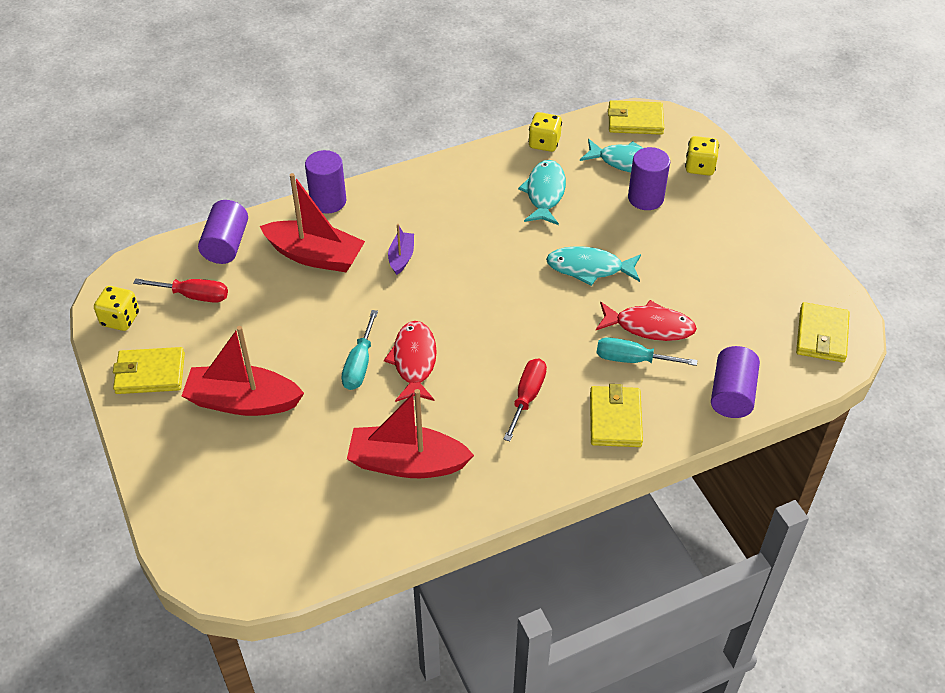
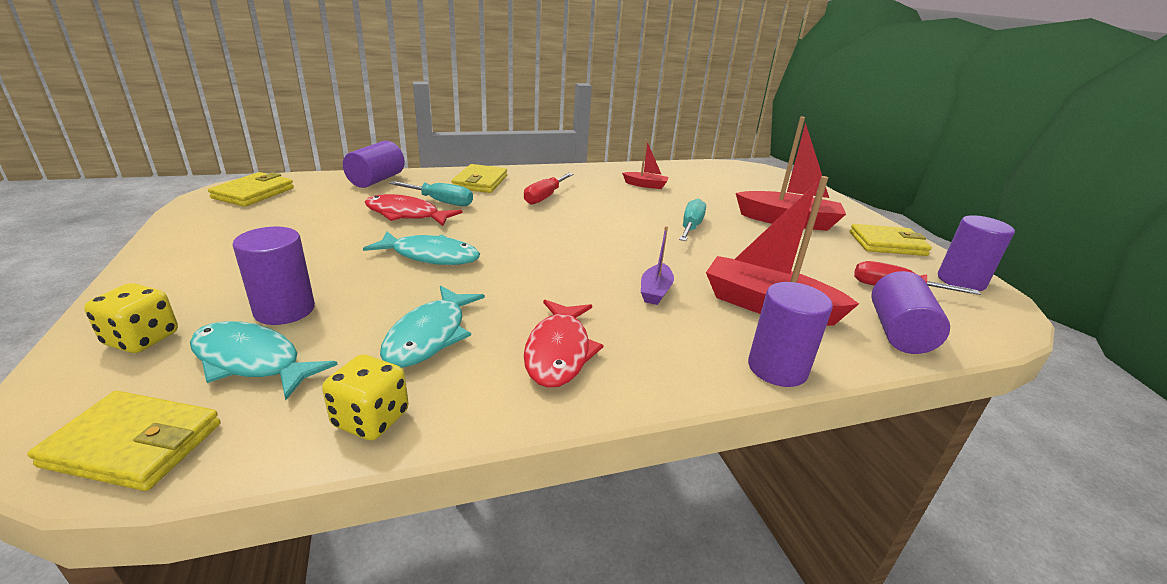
camera: 175 degrees left, 20 degrees down
(120, 319) = (961, 281): yellow dice -> purple cylinder
(407, 463) = (645, 185): red boat -> red boat, size x0.50
(414, 361) = (640, 223): red fish -> red fish (559, 352)

